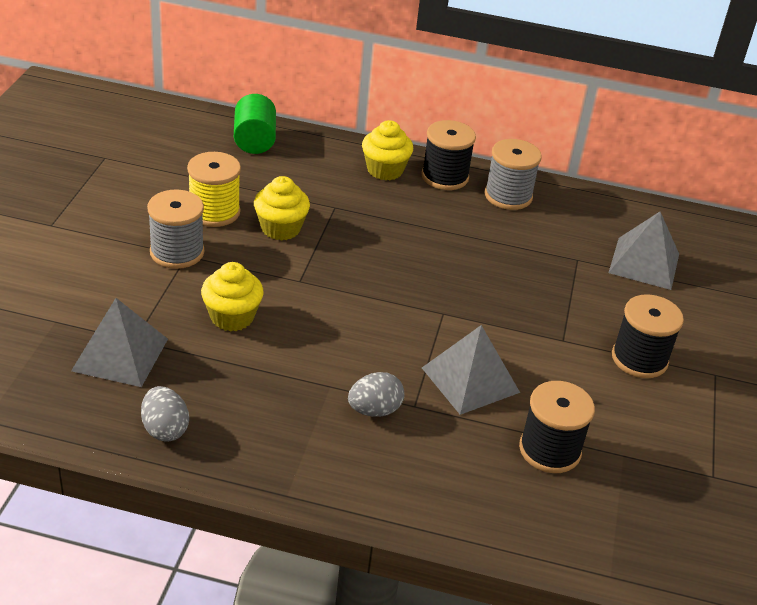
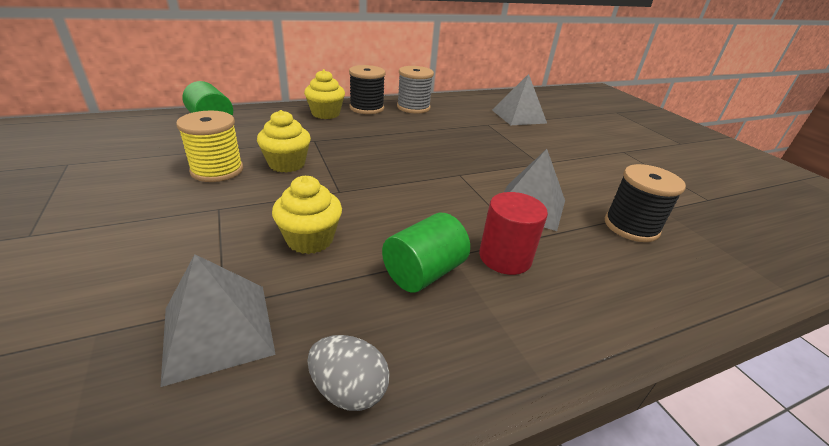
camera: 35 degrees left, 5 degrees down
(177, 252) = (206, 209): grey spool -> none
(291, 387) = (424, 272): none -> green cylinder
(374, 410) = (505, 257): grey egg -> red cylinder
(639, 359) = (586, 157): black spool -> none

